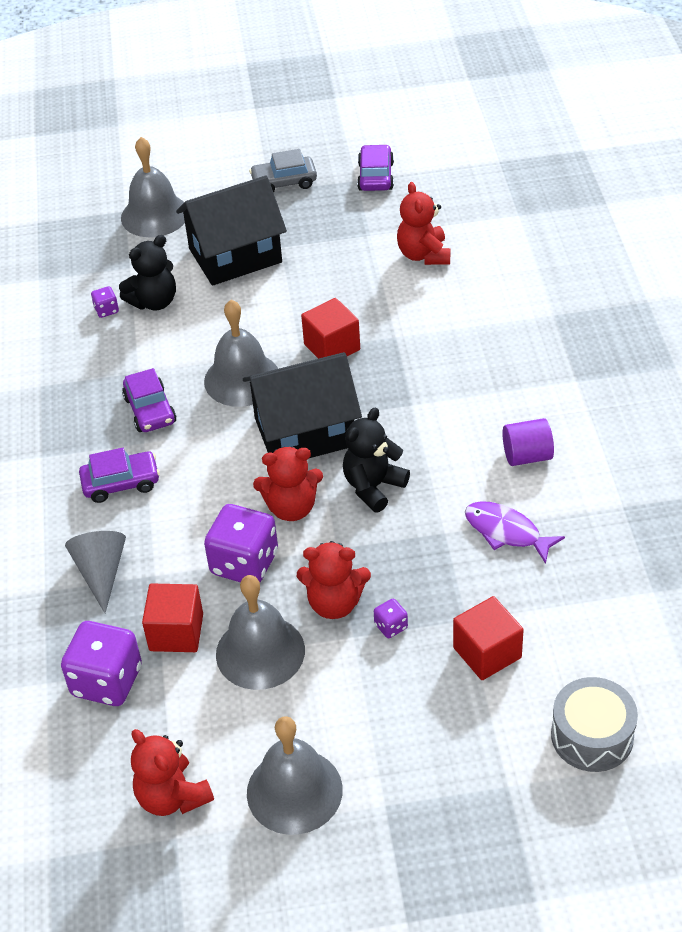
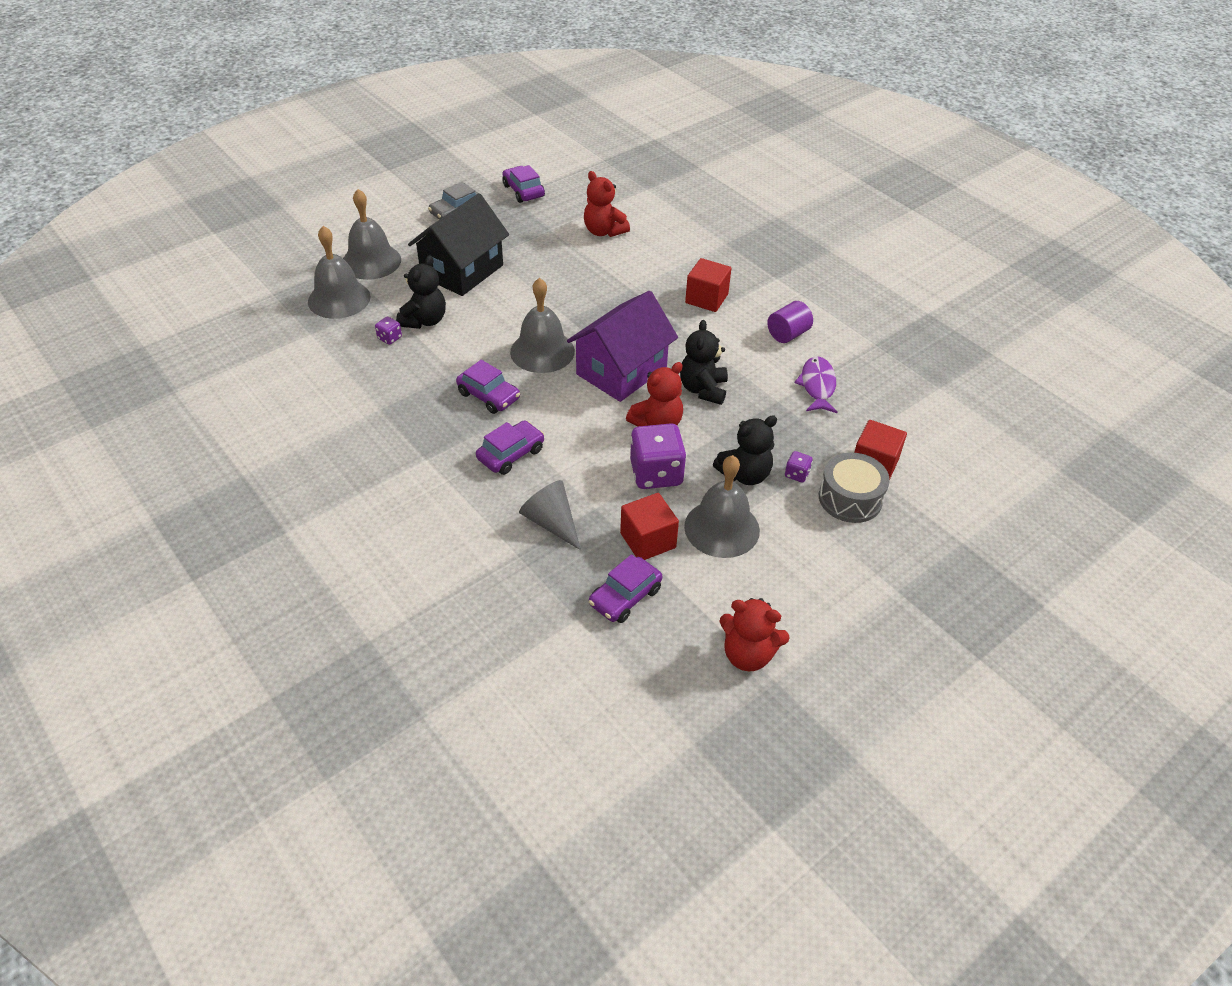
camera: 35 degrees left, 0 degrees up
(107, 681) = (625, 597): purple dice -> purple car
(294, 791) = (830, 610): grey bell -> grey bell (339, 299)
(305, 432) = (621, 371): black house -> purple house
(332, 347) = (591, 309): red cube -> red cube (706, 298)
(334, 603) = (745, 474): red teddy bear -> black teddy bear
(506, 532) = (817, 386): purple fish -> purple fish turned 90 degrees clockwise
(592, 736) = (983, 489): grey drum -> grey drum (850, 498)

